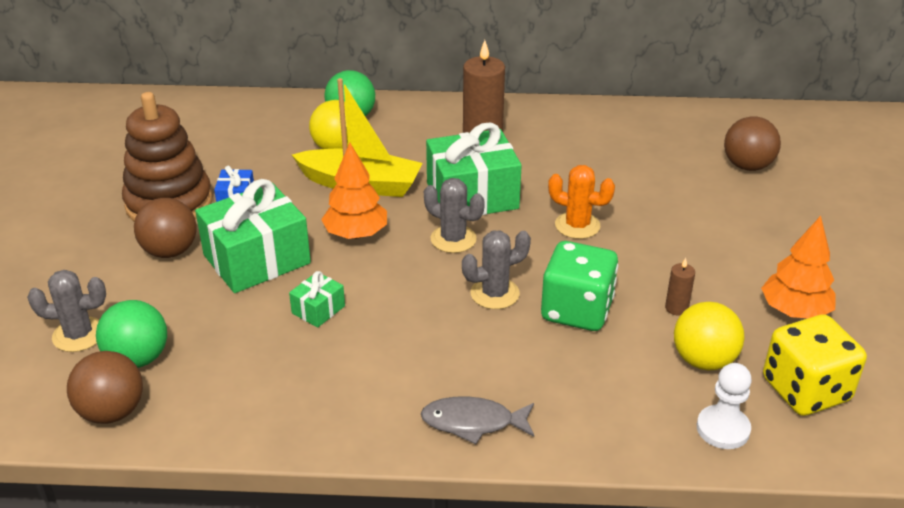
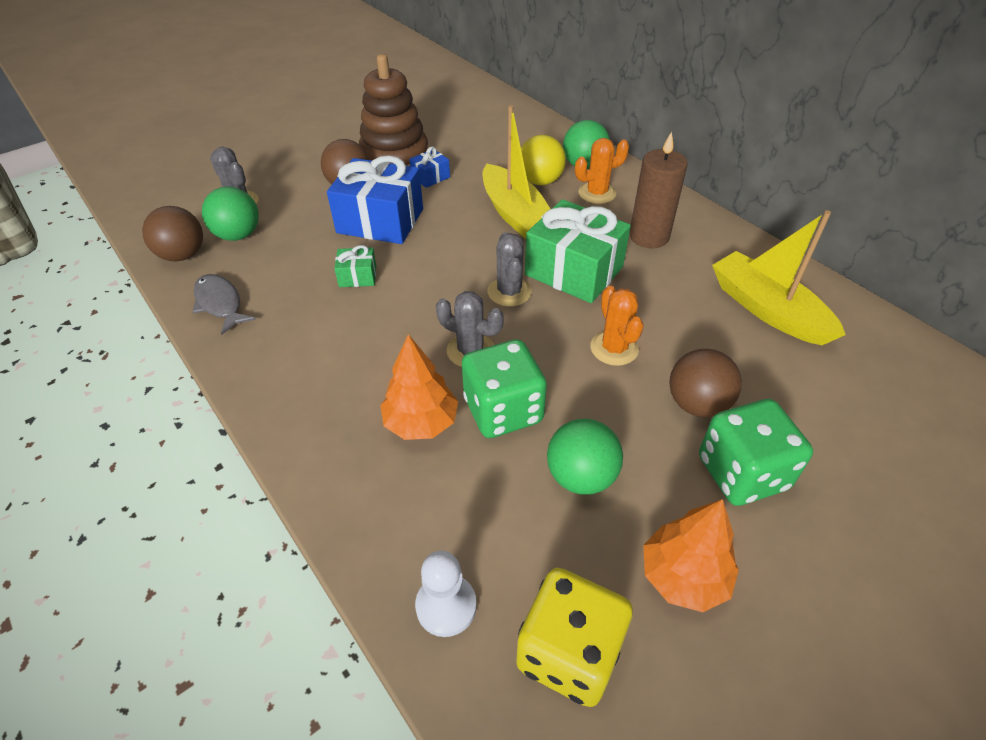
camera: 50 degrees right, 10 degrees up
(256, 259) = (380, 221): green gift -> blue gift
(356, 234) = (457, 244): orange tree -> orange tree (421, 422)
(396, 132) = (597, 193): none -> orange cactus
(473, 422) = (309, 425): grey fish -> grey fish (220, 303)
(621, 142) = (767, 309): none -> yellow boat
(676, 308) = (581, 476): brown candle -> green ball
(703, 360) = (528, 537): yellow ball -> none
(742, 241) = (741, 473): none -> green dice
(747, 166) = (866, 413): brown ball -> brown ball (697, 404)

